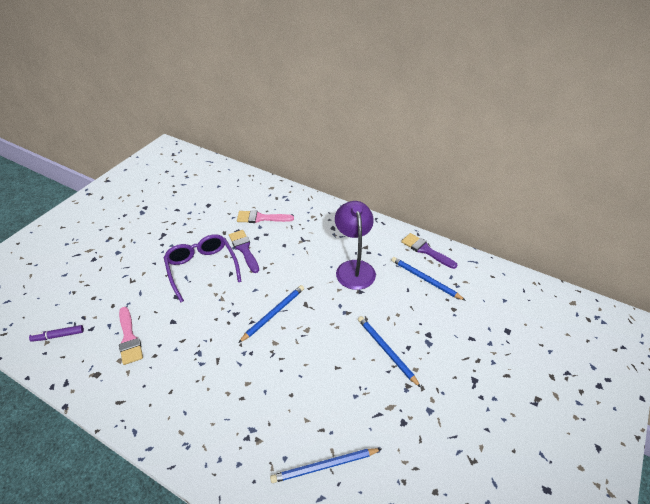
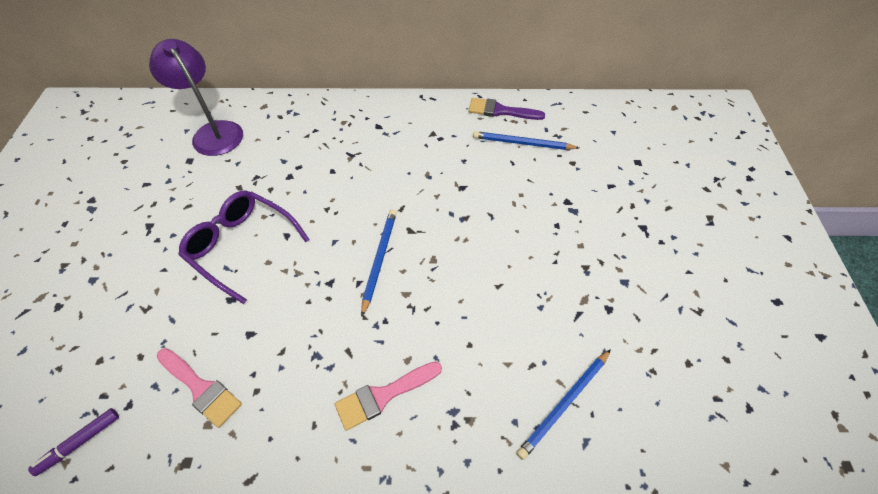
camera: 30 degrees left, 10 degrees up
(244, 249) = (283, 197): purple brush -> none
(261, 218) = (277, 149): pink brush -> pink brush (383, 395)
(354, 268) = (436, 163): purple lamp -> purple lamp (213, 132)
(386, 351) = (538, 240): blue pencil -> none

